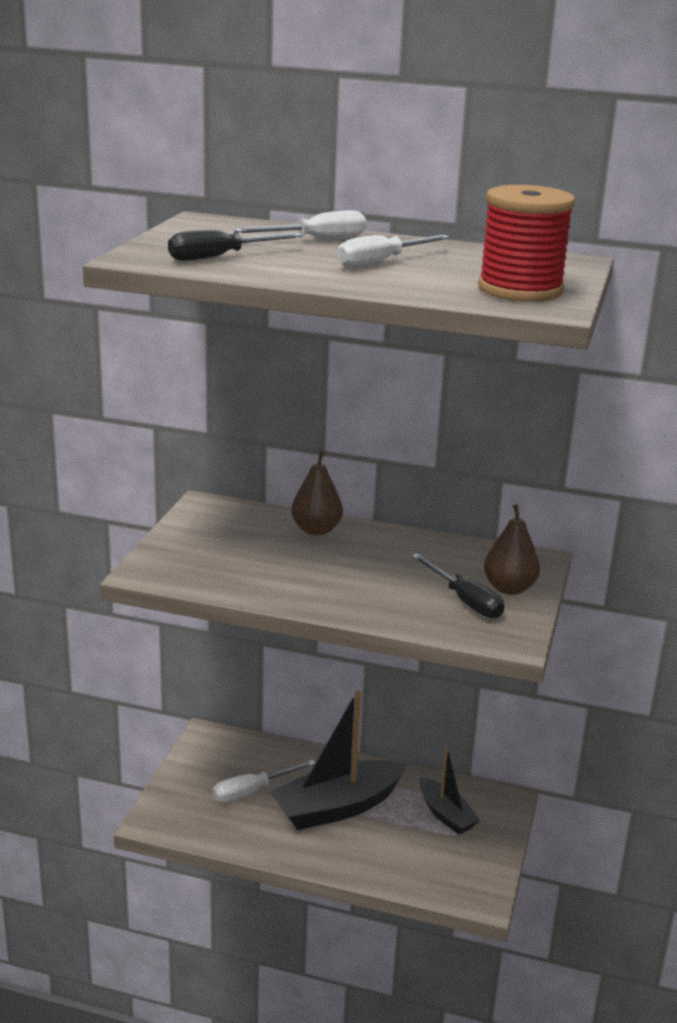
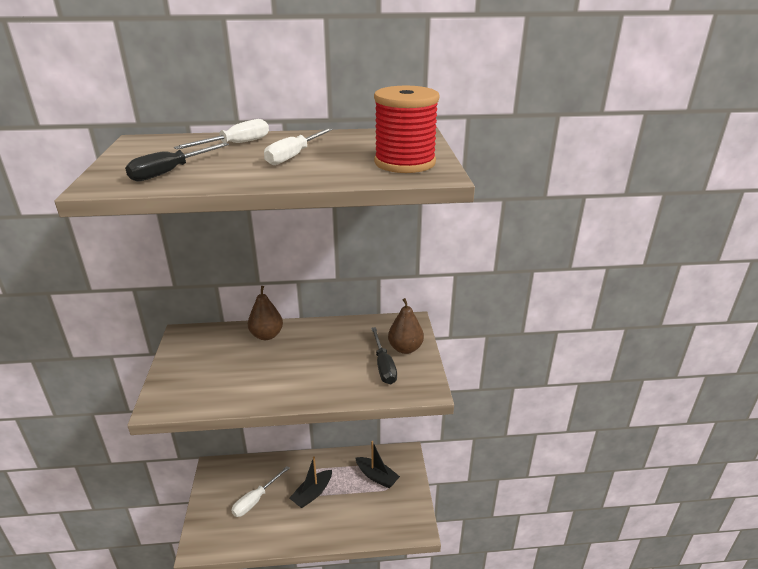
camera: 20 degrees left, 5 degrees up
(338, 807) = (312, 493): black boat -> black boat, size x0.57
(465, 600) = (383, 366): black screwdriver -> black screwdriver turned 45 degrees clockwise

